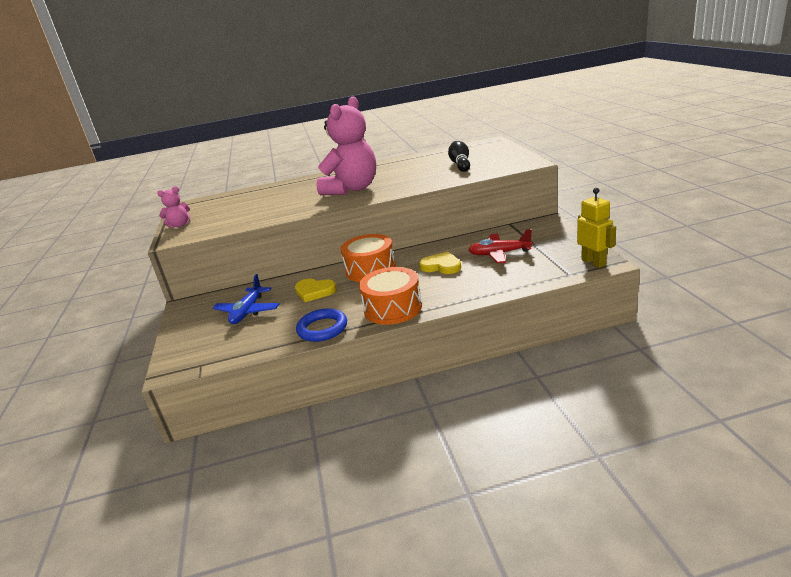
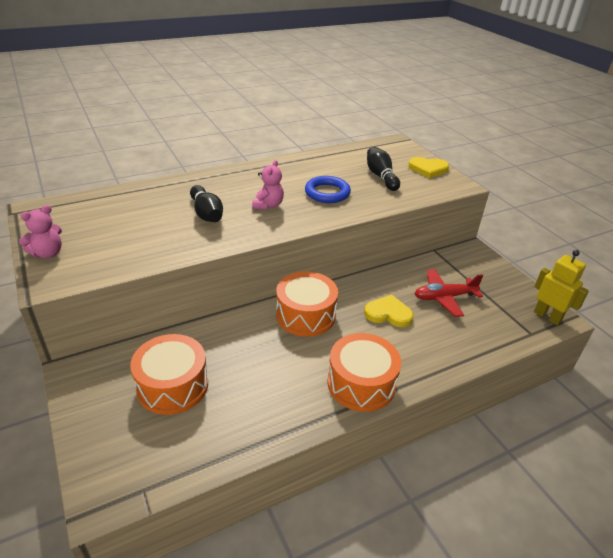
camera: 20 degrees left, 10 degrees up
(248, 311) = (173, 386): blue plane -> orange drum
(301, 197) = (206, 214): none -> black bowling pin
(314, 291) = (250, 351): yellow heart -> yellow heart (428, 169)
(322, 328) = (287, 418): blue ring -> blue ring (327, 193)
(352, 189) = (268, 205): pink teddy bear -> pink teddy bear, size x0.45

